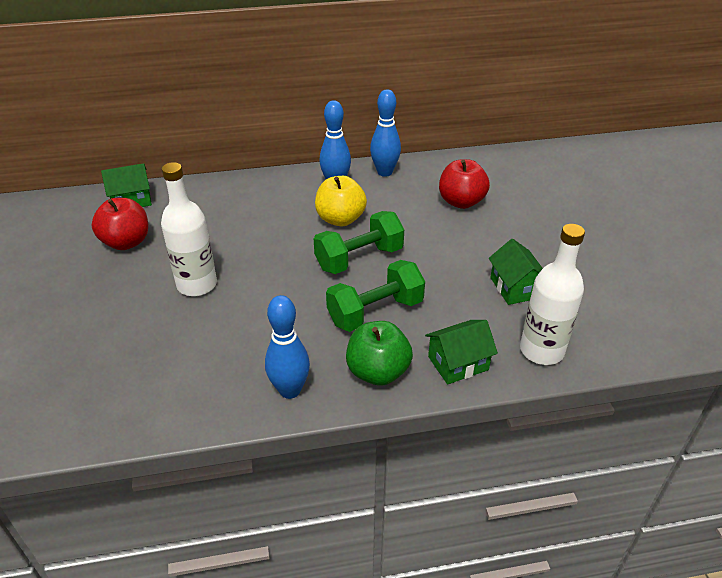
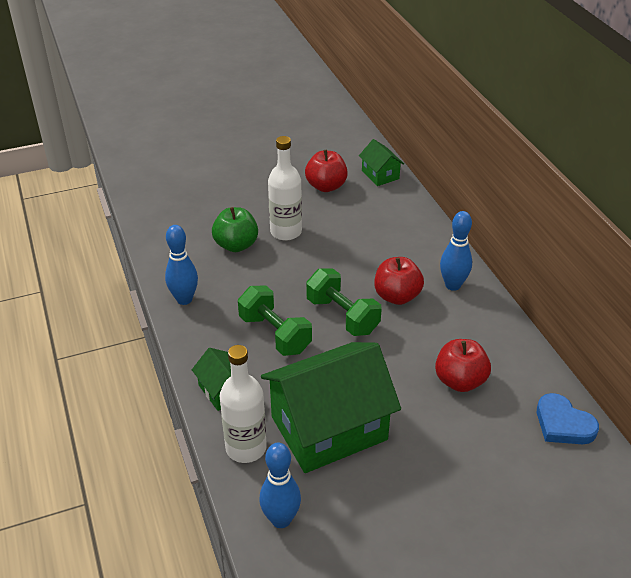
camera: 80 degrees right, 0 degrees up
(340, 219) = (397, 296): yellow apple -> red apple
(378, 372) = (207, 343): green apple -> green apple (236, 245)
(384, 172) = (490, 317): blue bowling pin -> blue bowling pin (281, 519)
(512, 162) = (563, 424): none -> blue heart
(515, 287) = (329, 428): green house -> green house, size x2.19

